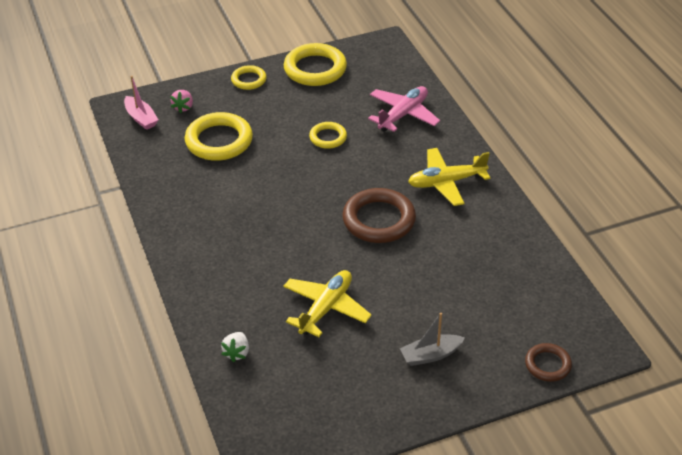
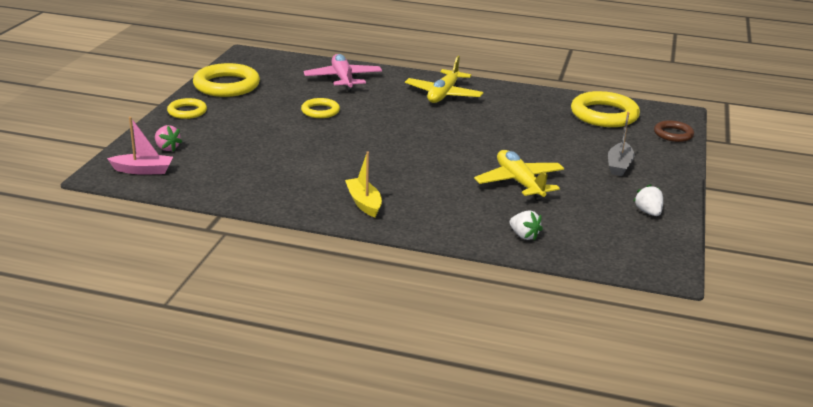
camera: 55 degrees left, 15 degrees down
(201, 243) = (364, 203): none -> yellow boat
(219, 141) = (243, 150): yellow ring -> yellow ring (604, 115)
(357, 411) = (648, 212): none -> white strawberry
(379, 220) = (448, 129): brown ring -> none

